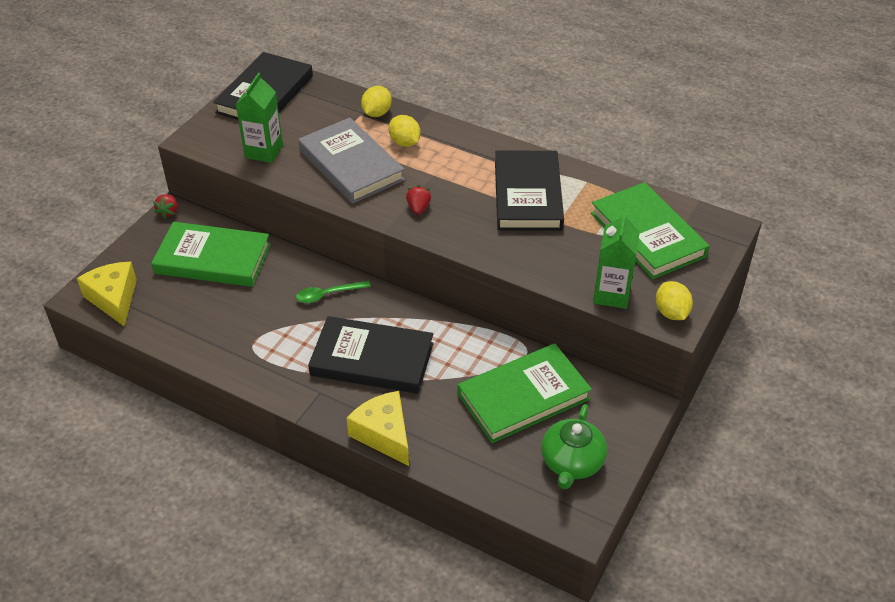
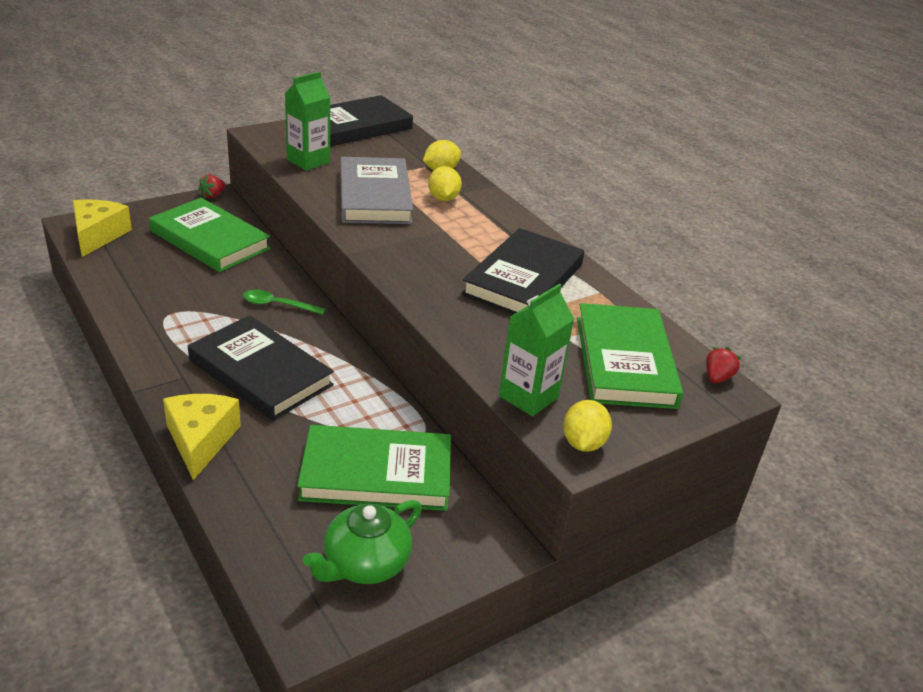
camera: 25 degrees right, 10 degrees down
(418, 208) = (401, 248): red strawberry -> red strawberry (717, 377)

